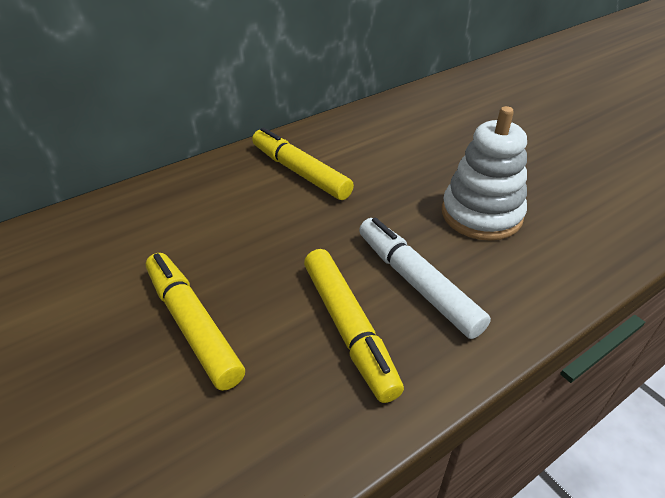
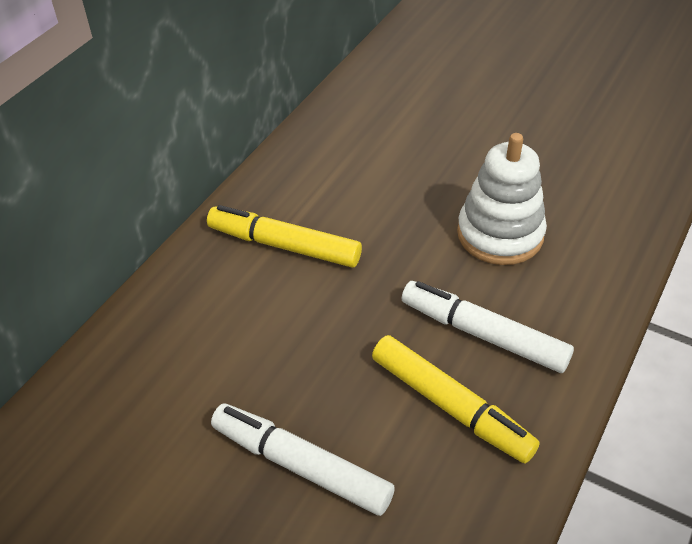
camera: 25 degrees left, 5 degrees up
(193, 325) = (301, 466): yellow marker -> white marker

